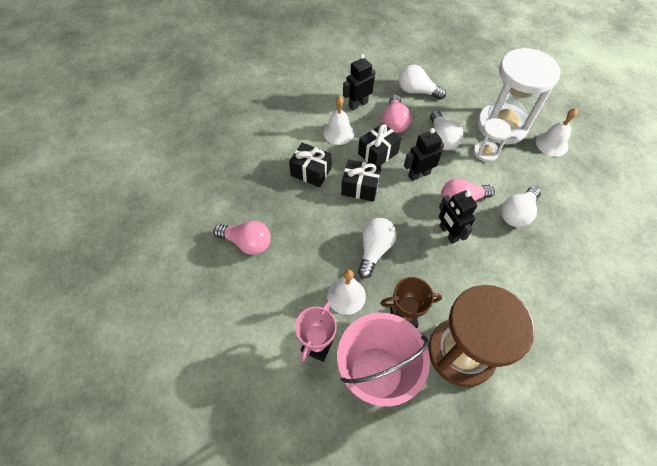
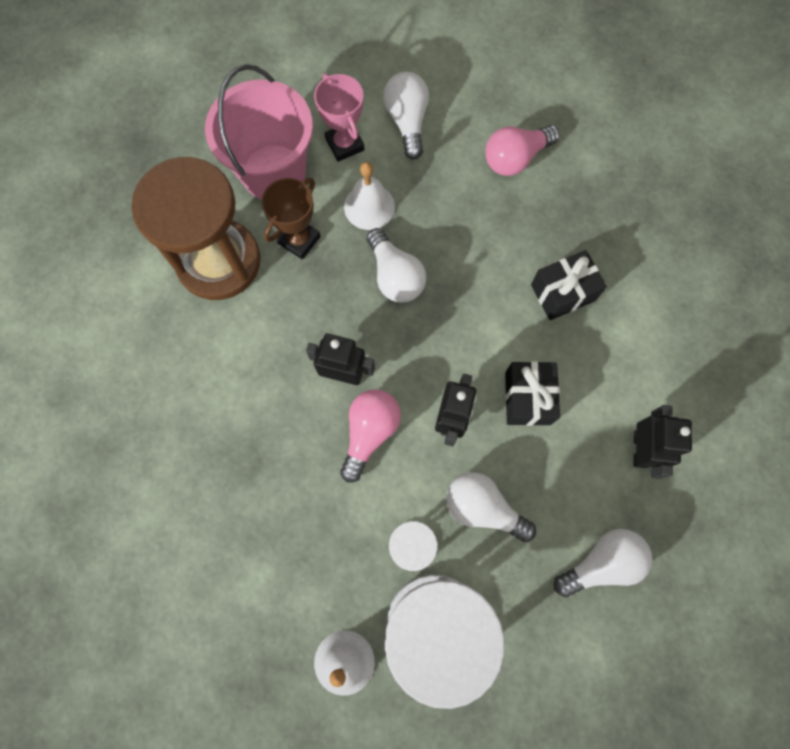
camera: 130 degrees right, 15 degrees up
(338, 132) = (604, 378): white bell -> none
(360, 187) = (491, 330): black gift -> none
(394, 122) = (565, 470): pink light bulb -> none
(517, 213) = (295, 483): white light bulb -> white light bulb (407, 121)

